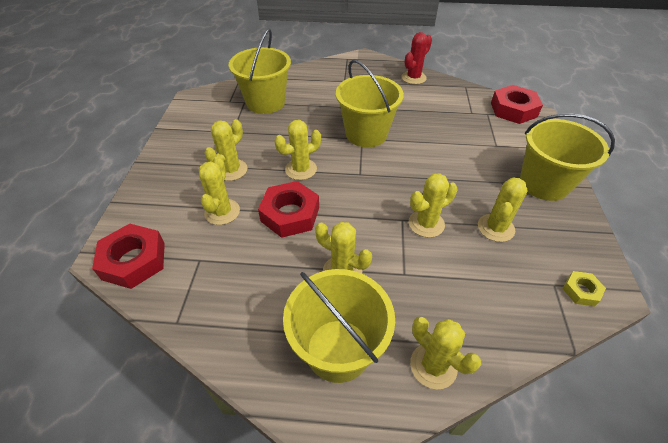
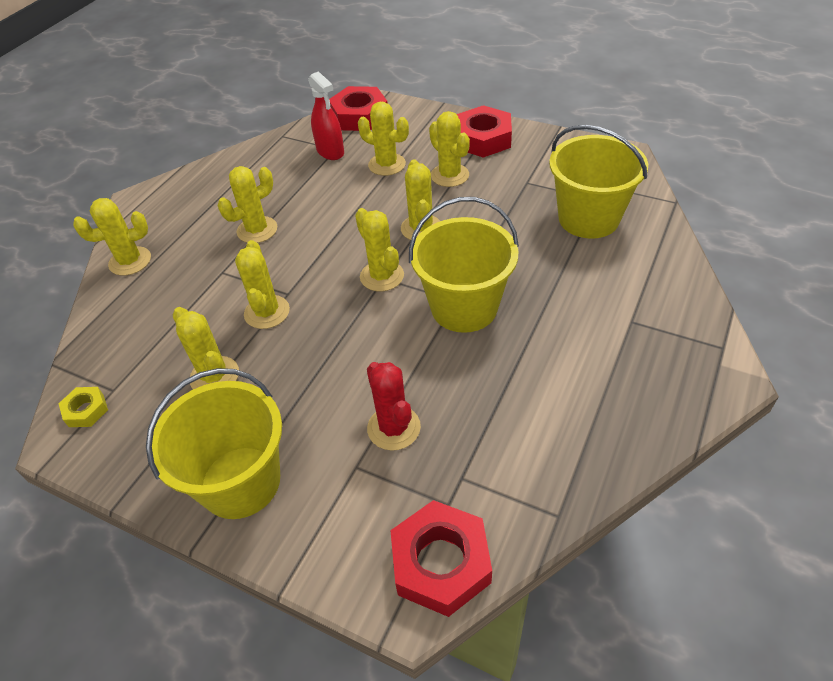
camera: 115 degrees right, 0 degrees up
(205, 262) = (330, 151): none -> red spray bottle
(290, 214) = (354, 208): red nut -> red nut (483, 139)
(338, 350) = (190, 212): yellow bucket -> none
(358, 175) = (382, 276): none -> yellow cactus
(413, 78) = (617, 432): red cactus -> red cactus (394, 428)

